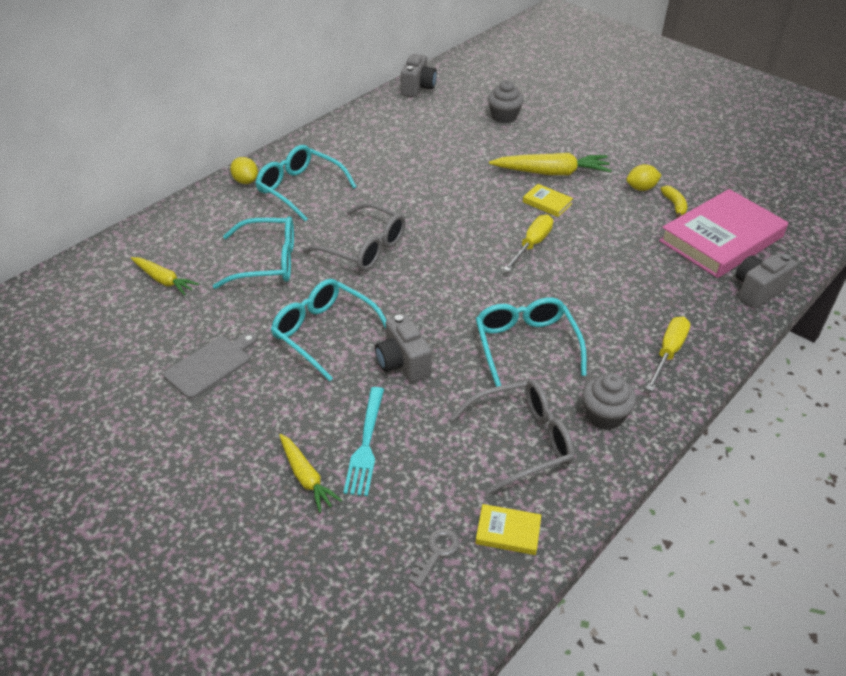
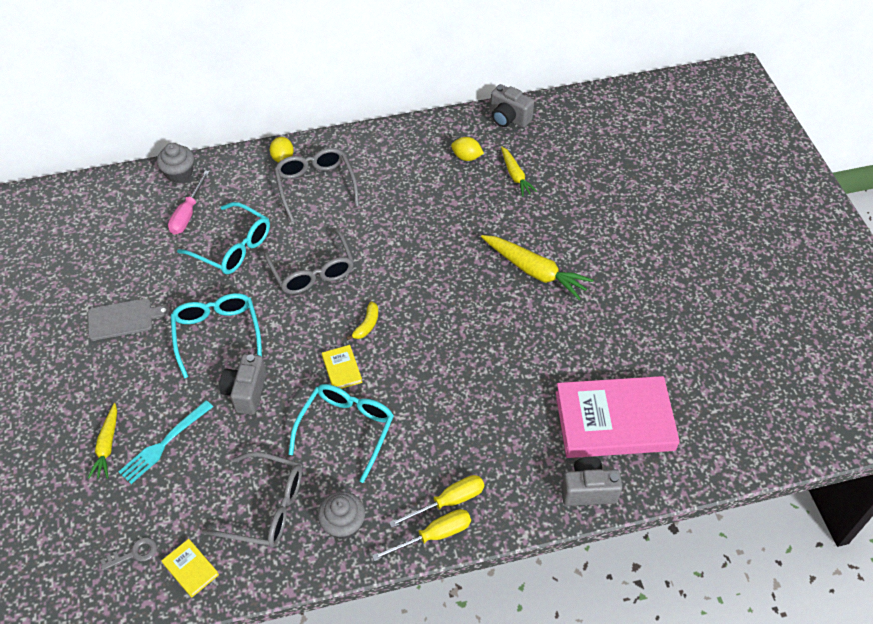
camera: 35 degrees right, 10 degrees up
(164, 280) = (153, 227): yellow carrot -> yellow carrot (515, 176)
(192, 256) = (187, 214): none -> pink screwdriver
(300, 189) = (315, 186): turquoise glasses -> grey glasses
(418, 88) = (508, 118): grey camera -> grey camera turned 75 degrees clockwise
(504, 117) = (554, 187): grey cupcake -> grey cupcake (179, 174)
(532, 245) = (444, 338): yellow screwdriver -> yellow screwdriver (434, 535)
(547, 203) = (499, 301): yellow book -> yellow book (342, 369)
(641, 188) = (598, 329): yellow lemon -> yellow lemon (466, 157)
(674, 205) = (610, 363): yellow banana -> yellow banana (367, 325)

